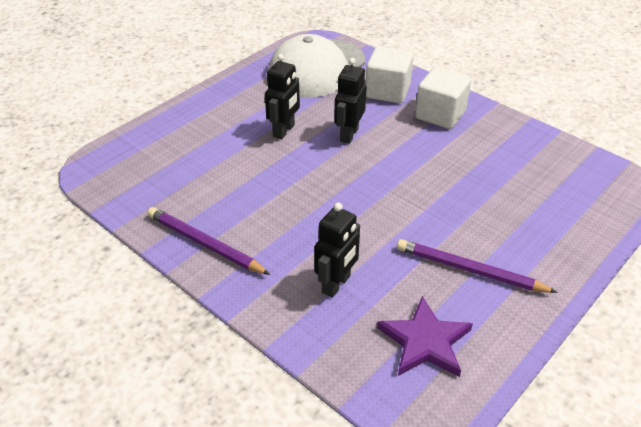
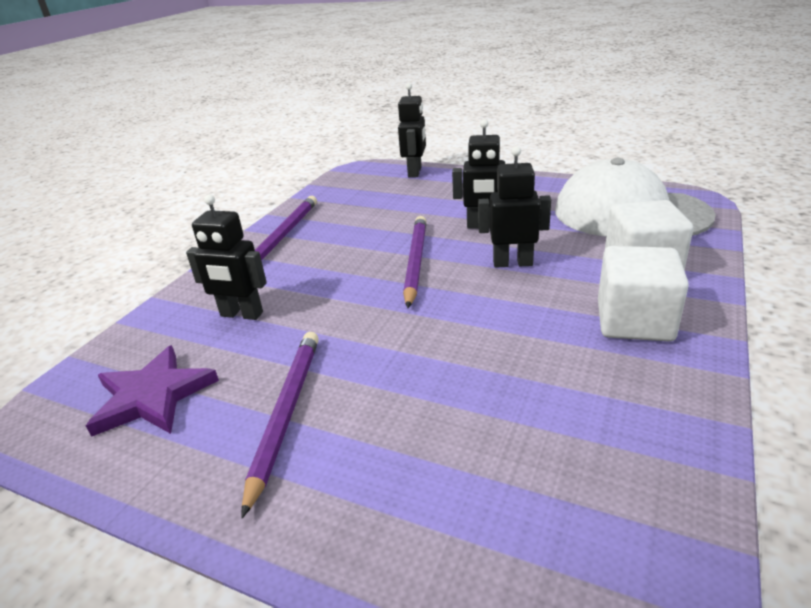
camera: 75 degrees right, 10 degrees down
(140, 138) = (415, 172): none -> black robot
(316, 177) = (415, 262): none -> purple pencil

